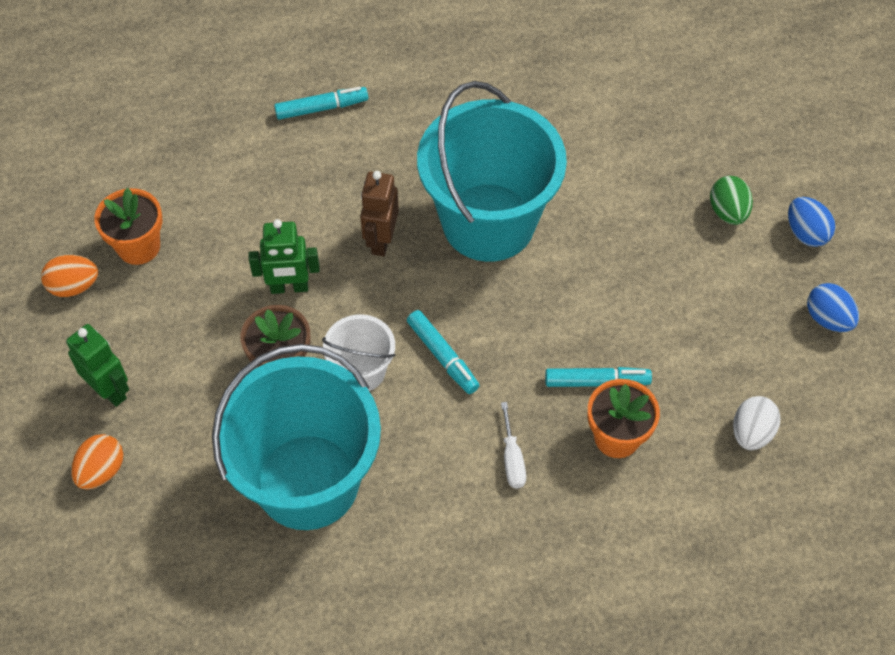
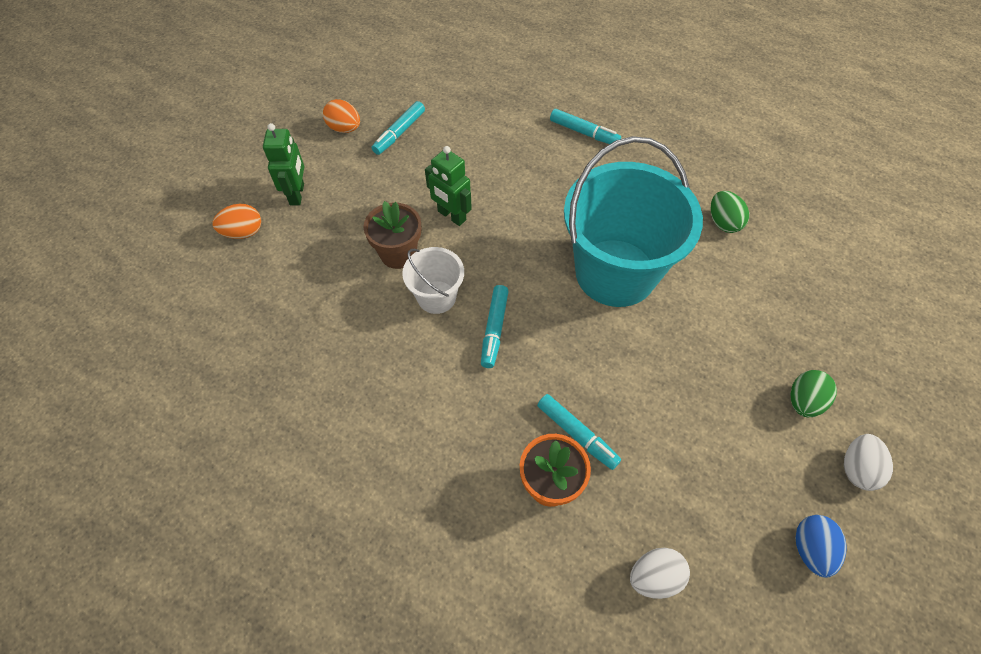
camera: 45 degrees right, 0 degrees up
(138, 246) = (399, 133): orange flower pot -> turquoise marker
(307, 481) = (333, 333): turquoise bucket -> none
(381, 240) = (535, 231): brown robot -> none
(512, 459) = (464, 433): white screwdriver -> none
(529, 104) = (723, 222): none -> green egg
(806, 233) = (857, 469): blue egg -> white egg

